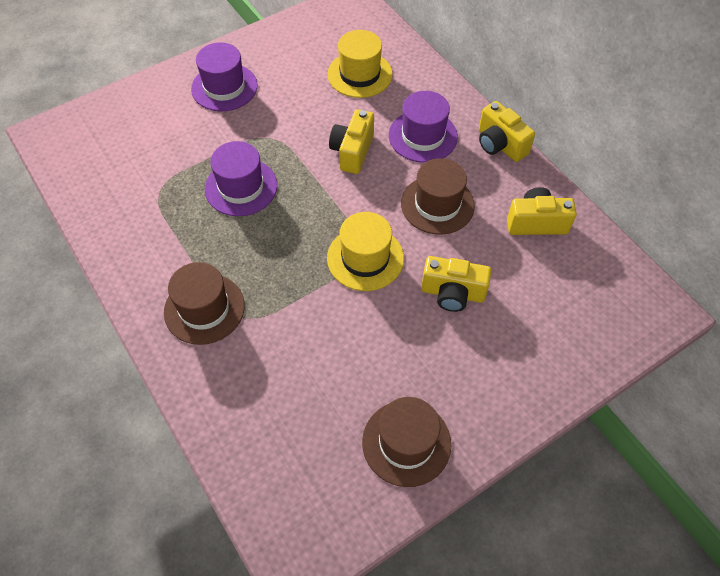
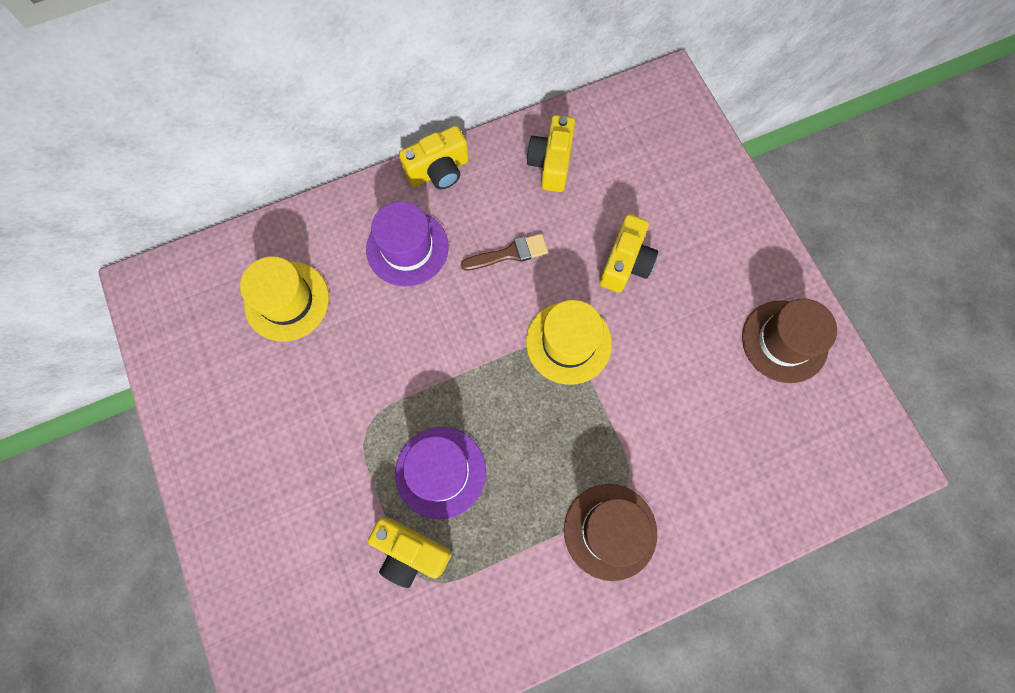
camera: 80 degrees left, 15 degrees up
(224, 87) = (261, 479): purple hat -> none
(352, 151) = (413, 331): yellow camera -> yellow camera (411, 552)
(437, 204) = (509, 253): brown hat -> brown brush

